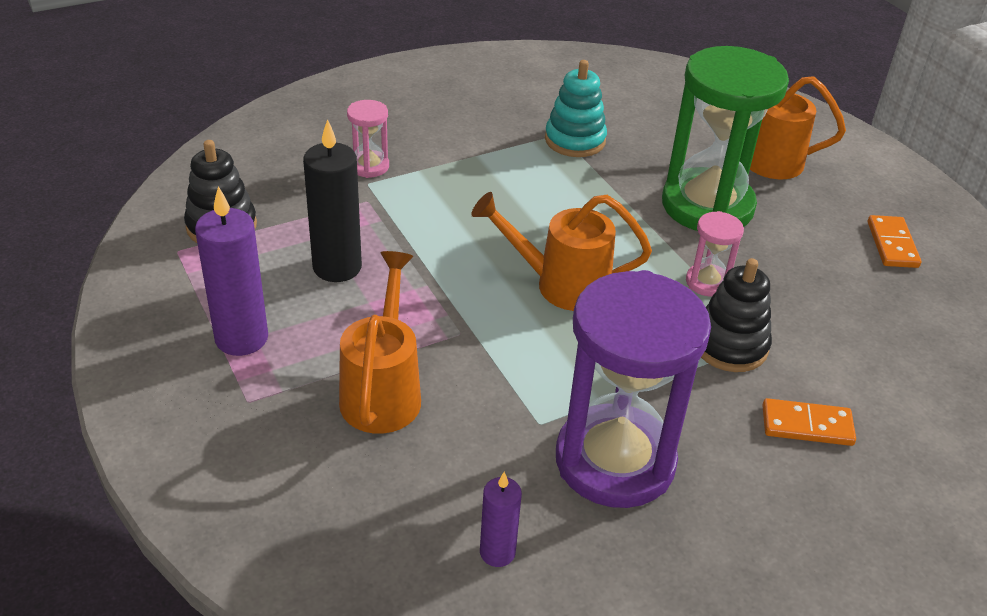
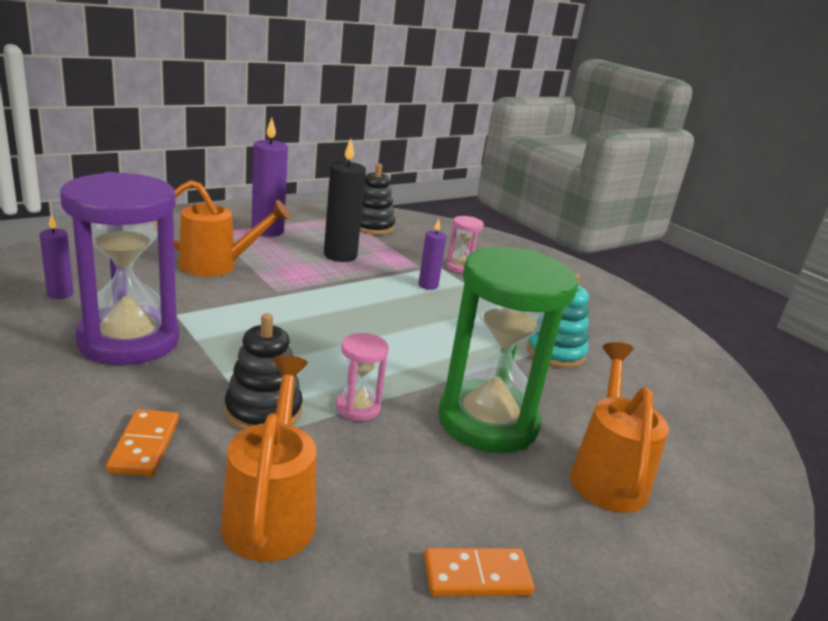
camera: 80 degrees right, 15 degrees down
(427, 200) = (428, 285): none -> purple candle
(562, 285) = (338, 332): orange watering can -> orange watering can (271, 513)

